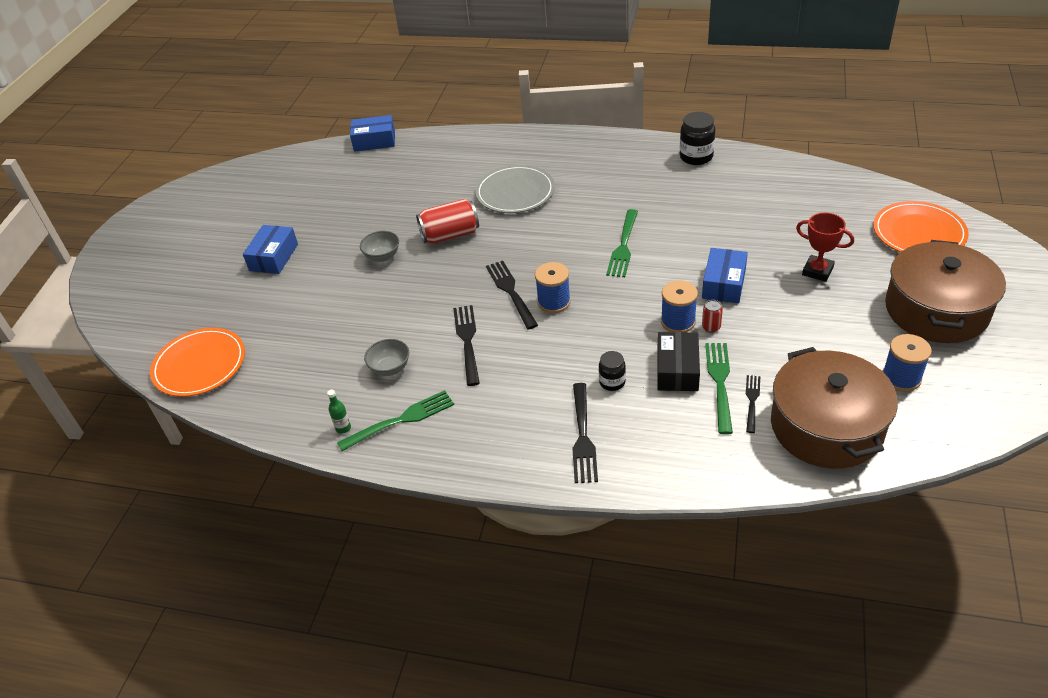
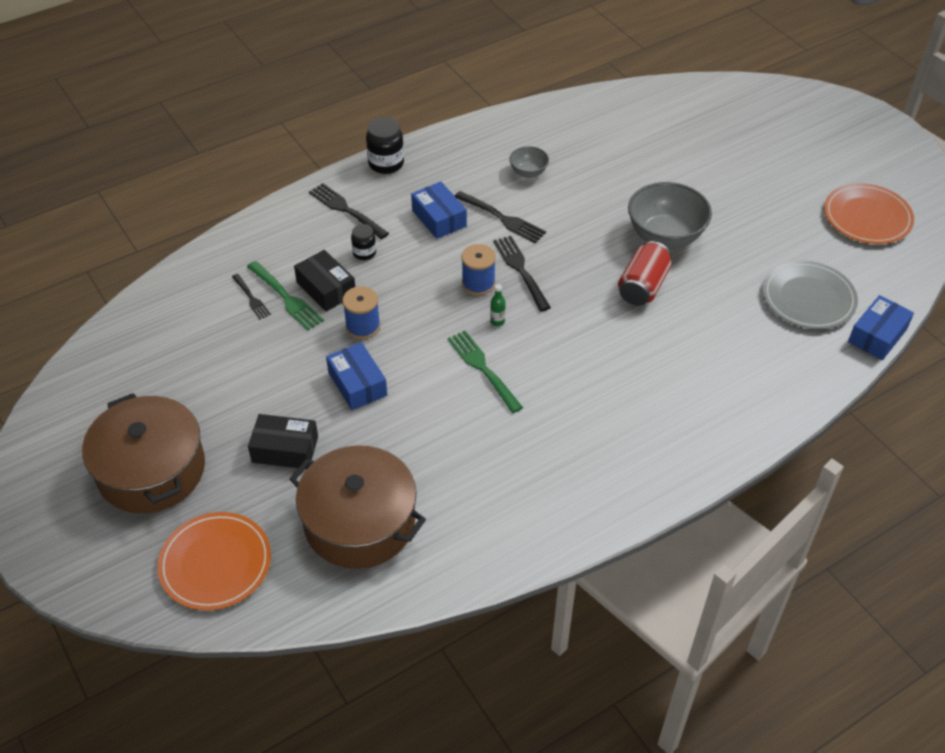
camera: 130 degrees right, 5 degrees up
(200, 365) = (653, 102): orange plate -> orange plate (867, 217)
(274, 257) = (744, 185): blue box -> blue box (439, 218)
(343, 428) = (503, 128): green bottle -> green bottle (497, 321)
(382, 256) = (665, 236): grey bowl -> grey bowl, size x1.97
(400, 421) = (475, 151): green fork -> none
(511, 292) = (521, 271): black fork -> black fork turned 135 degrees counterclockwise
(515, 192) = (652, 364): grey plate -> grey plate (808, 298)
(696, 157) = (534, 531): black jar -> black jar (386, 163)
(711, 327) = (332, 337): red can -> none
(817, 271) = (285, 449): red trophy -> black box
(826, 426) = (184, 311): brown pot -> brown pot (359, 522)
(901, 378) = (149, 383): blue spool -> none

